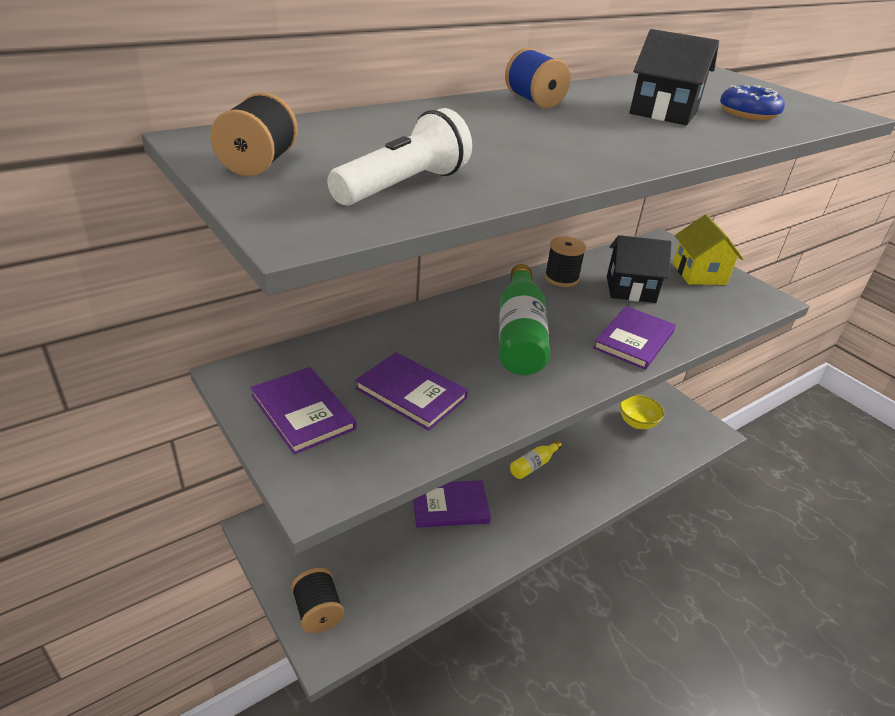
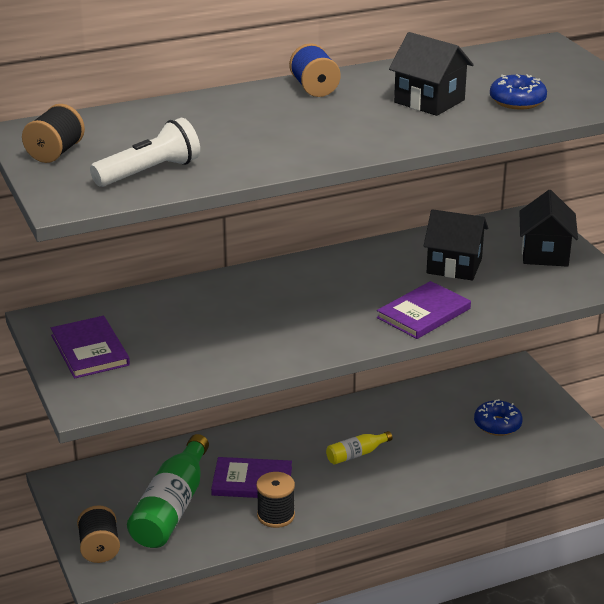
camera: 15 degrees right, 5 degrees down
(411, 393) = (186, 343): purple book -> none
(520, 335) = (310, 302): green bottle -> green bottle (172, 508)
(561, 278) = (385, 251): black spool -> black spool (276, 515)
(637, 423) = (497, 424): yellow bowl -> blue donut
(699, 274) = (545, 254): yellow house -> black house

